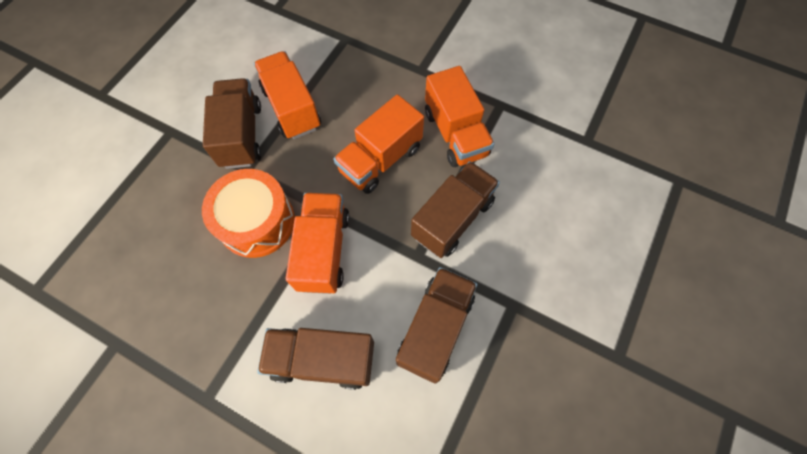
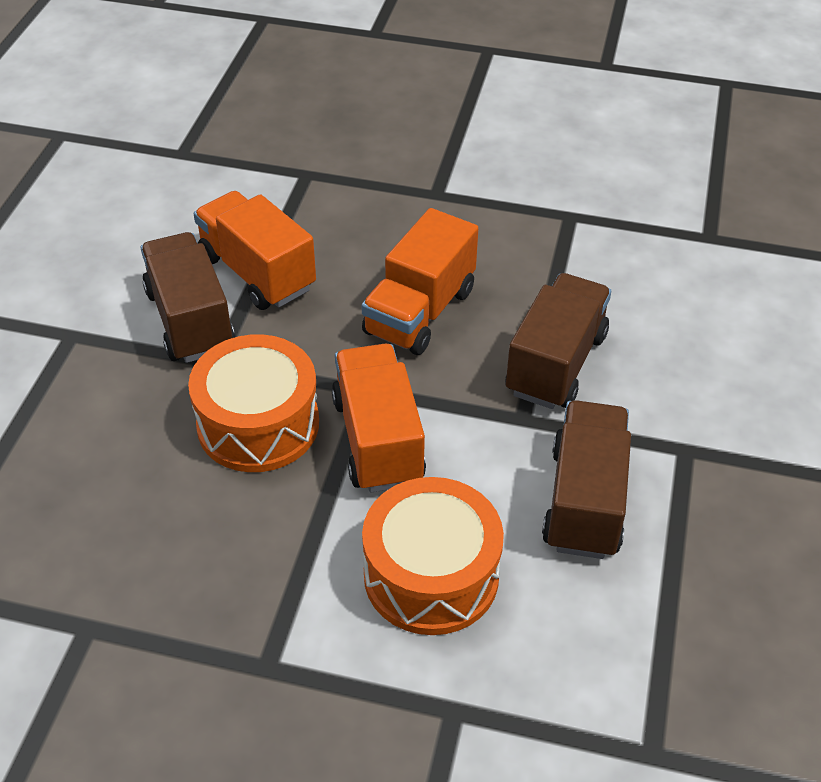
camera: 15 degrees left, 20 degrees down
(322, 360) = (431, 575): brown truck -> orange drum
(455, 133) = (519, 261): orange truck -> none

